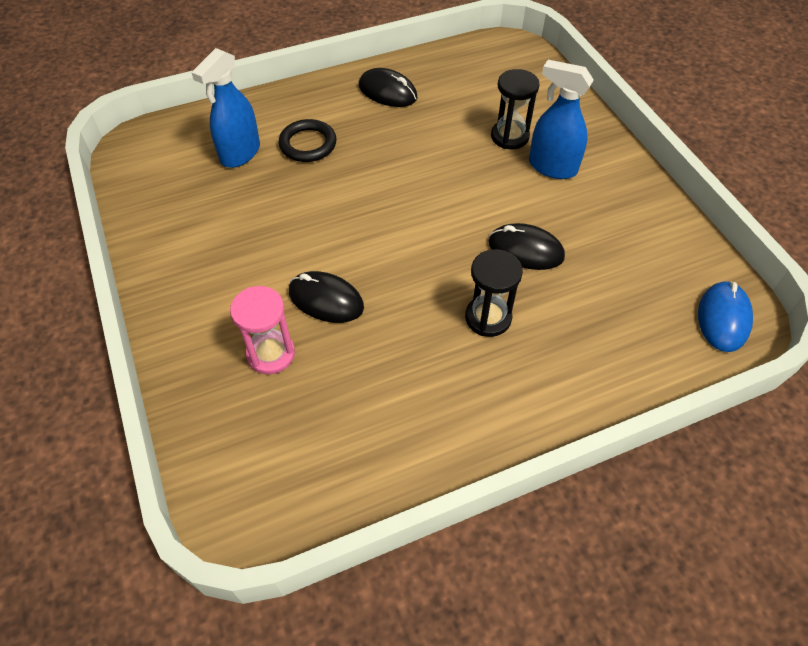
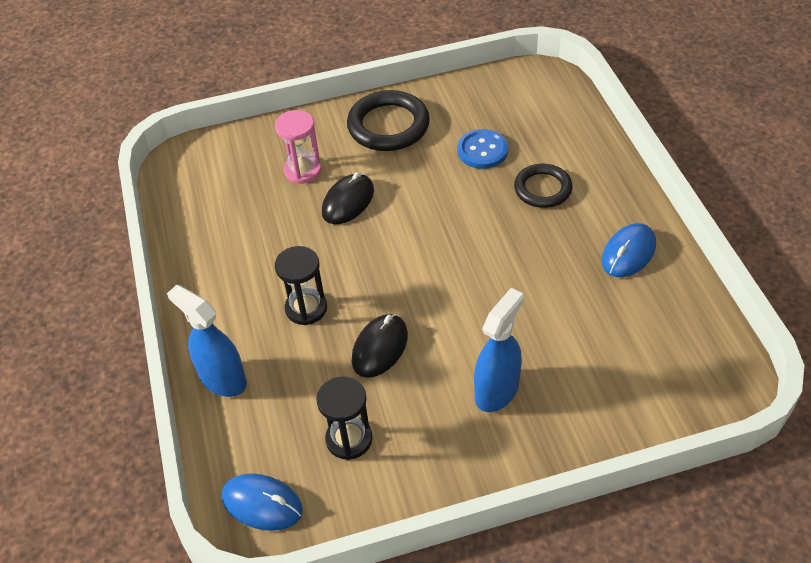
camera: 100 degrees right, 5 degrees down
(196, 275) = (388, 125): none -> black ring
(240, 153) = (531, 143): blue spray bottle -> blue spray bottle (222, 379)
(249, 190) = (482, 150): none -> blue button
(387, 92) = (628, 253): black mouse -> blue mouse
(509, 136) = (550, 357): black hourglass -> black hourglass (349, 439)

